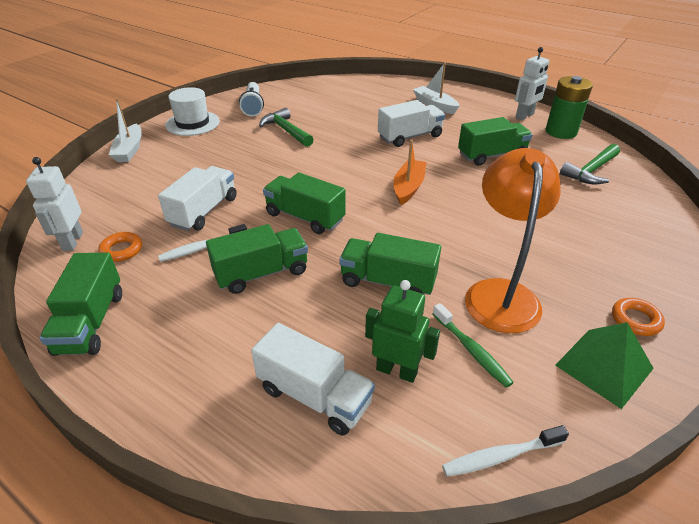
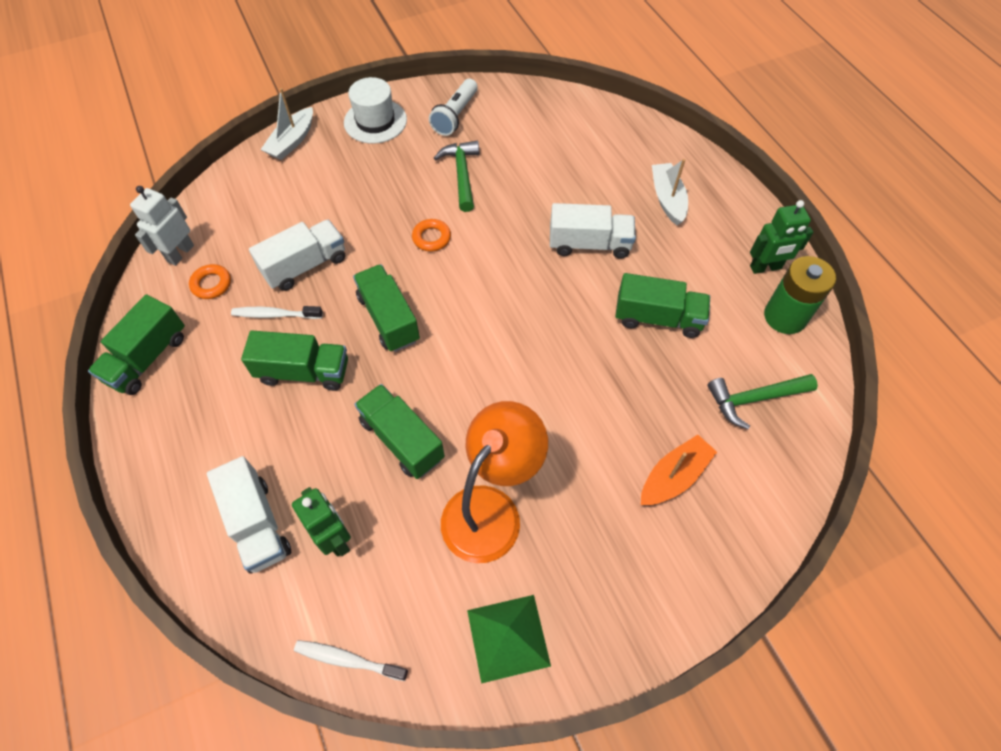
camera: 30 degrees right, 20 degrees up
(408, 187) = (521, 325): orange boat -> orange boat (674, 476)
(472, 350) = (411, 554): green toothbrush -> none
(524, 116) = (765, 267): white robot -> green robot
(635, 320) = (589, 611): orange ring -> orange ring (431, 238)

